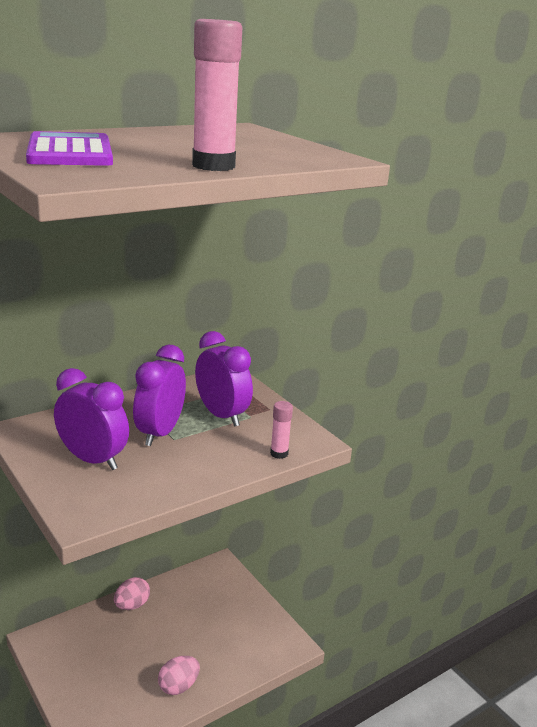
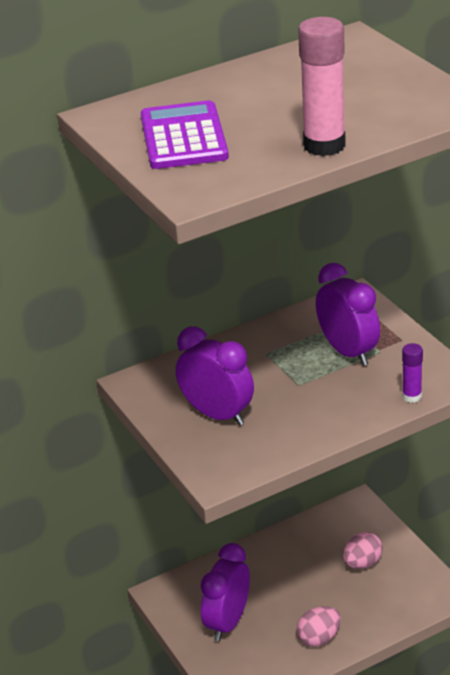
camera: 10 degrees right, 10 degrees up
(132, 605) = (259, 554): pink egg -> pink egg (362, 563)
(160, 433) = (282, 378): purple clock -> purple clock (227, 622)
(279, 453) = (412, 396): pink glue stick -> purple glue stick

